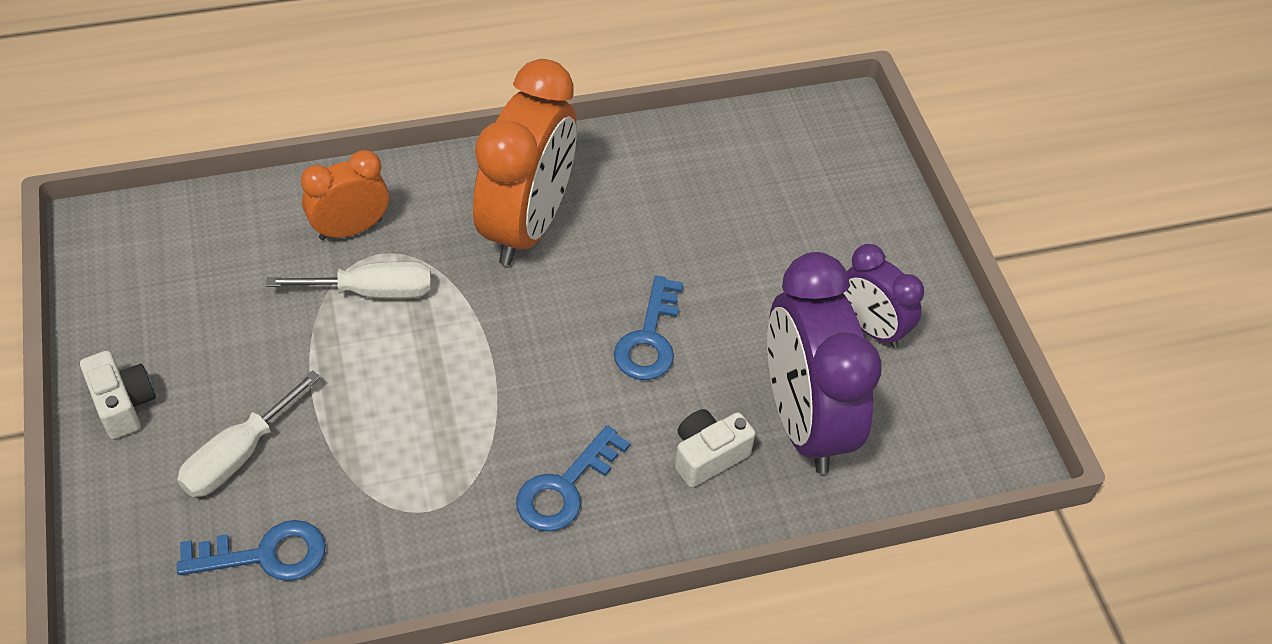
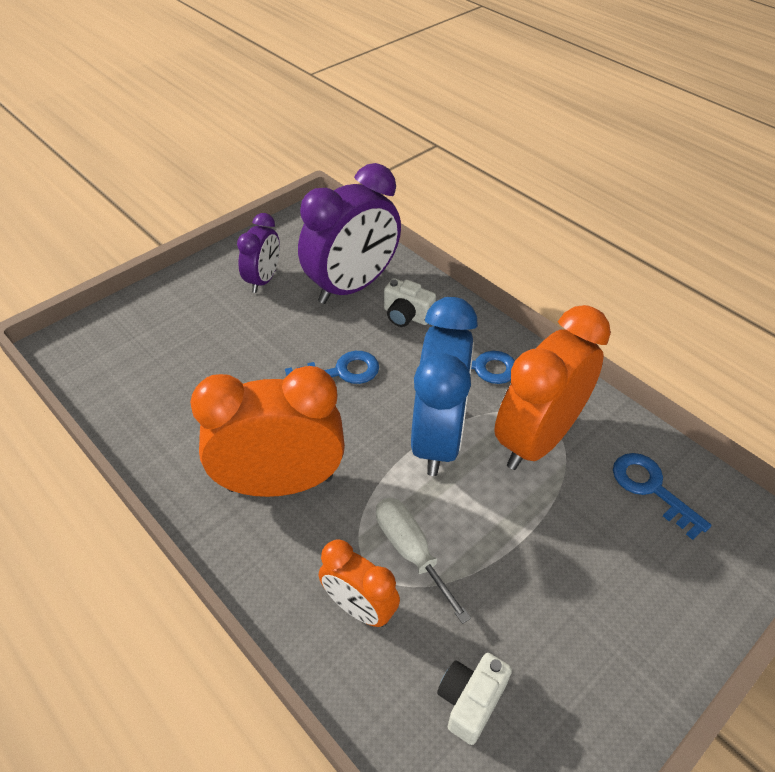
camera: 115 degrees left, 5 degrees down
(123, 404) = (641, 666): white camera -> white camera (470, 701)
(238, 455) = (607, 551): white screwdriver -> none
(414, 481) = (536, 439): none -> orange clock
(487, 384) = (438, 437): none -> blue clock

